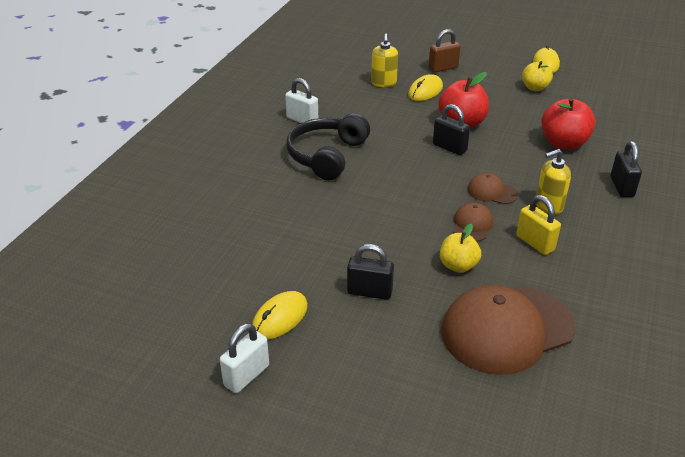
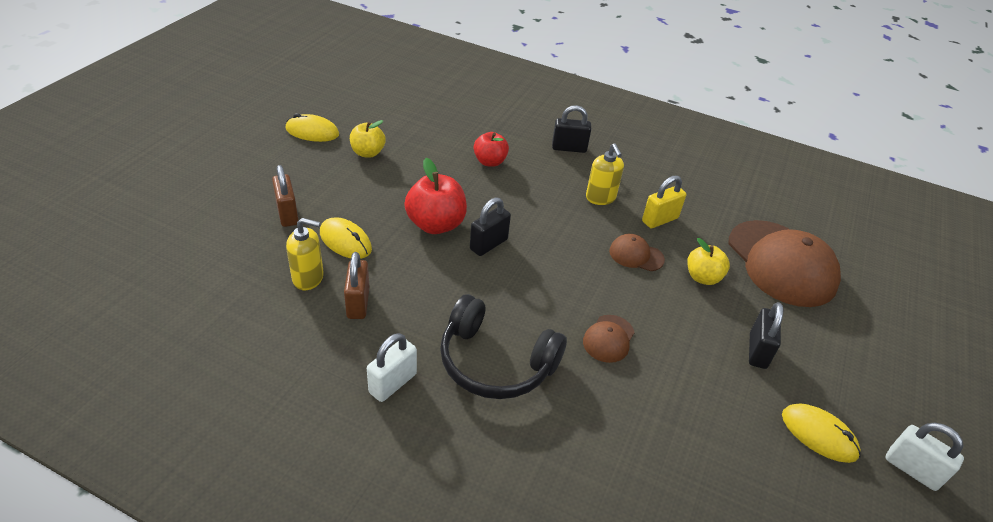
camera: 90 degrees left, 5 degrees up
(367, 102) = (358, 303): none -> brown padlock
(492, 192) = (578, 230): brown cap -> brown cap (608, 338)
(564, 143) = (490, 162): red apple -> red apple, size x0.64

